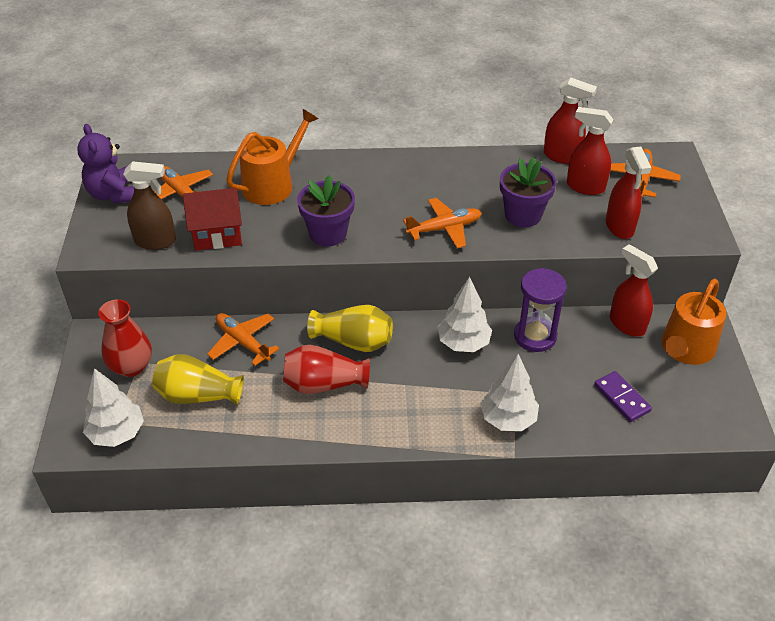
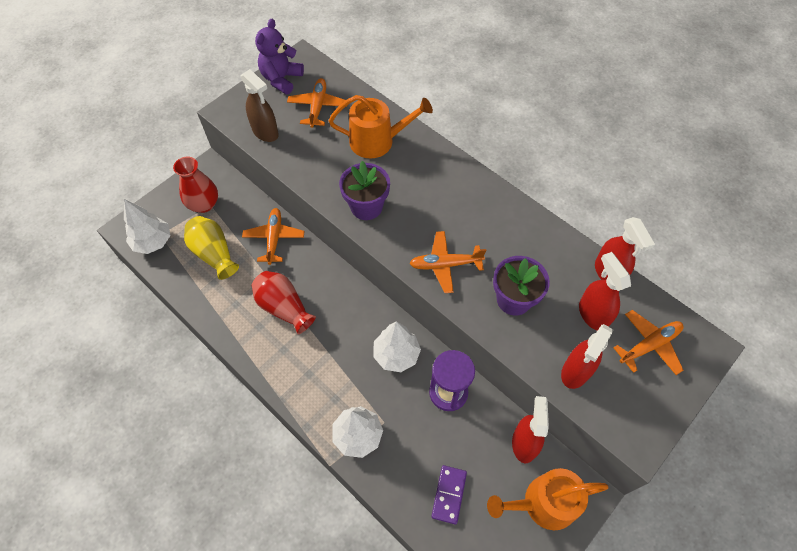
camera: 45 degrees right, 15 degrees up
(217, 234) = (303, 154): red house -> none
(354, 341) = (334, 293): yellow vase -> none
(444, 228) = (445, 265): orange plane -> orange plane turned 150 degrees clockwise

